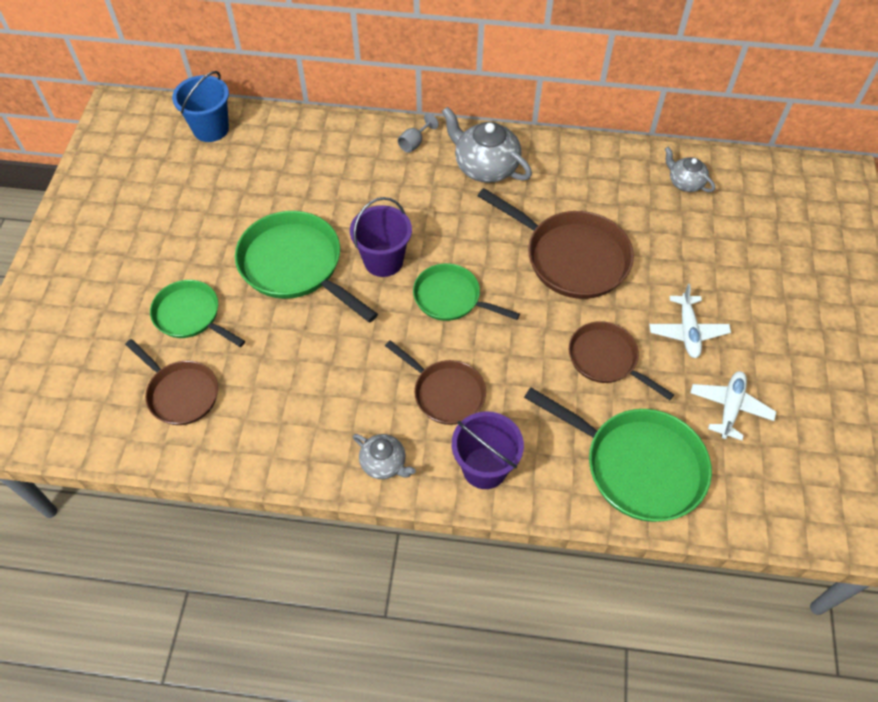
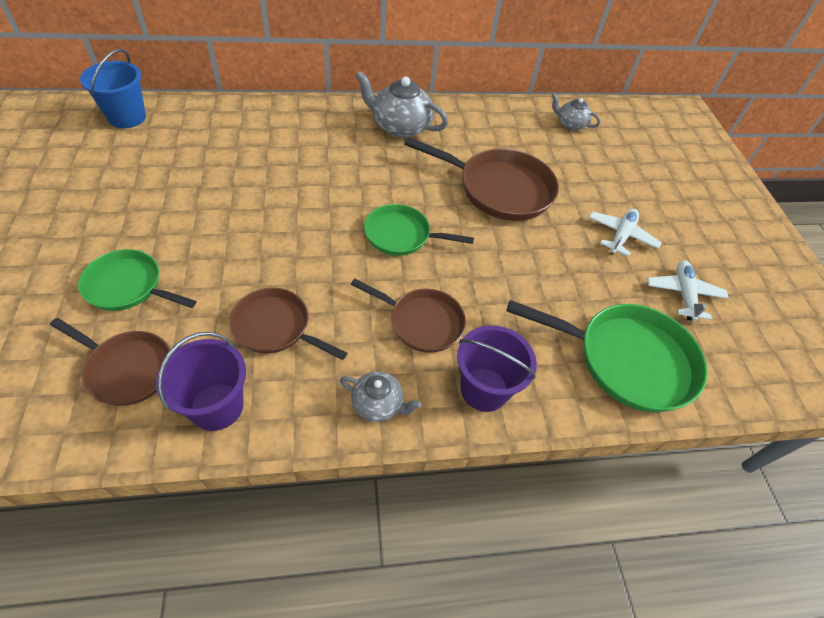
camera: 20 degrees left, 5 degrees down
(296, 266) = (238, 225): green pan -> none
(383, 261) = (327, 211): purple bucket -> purple bucket (217, 406)
(414, 143) = (331, 114): grey goblet -> none
(606, 359) = (562, 269): brown pan -> brown pan (276, 327)
(687, 331) = (621, 236): white plane -> white plane turned 135 degrees counterclockwise

